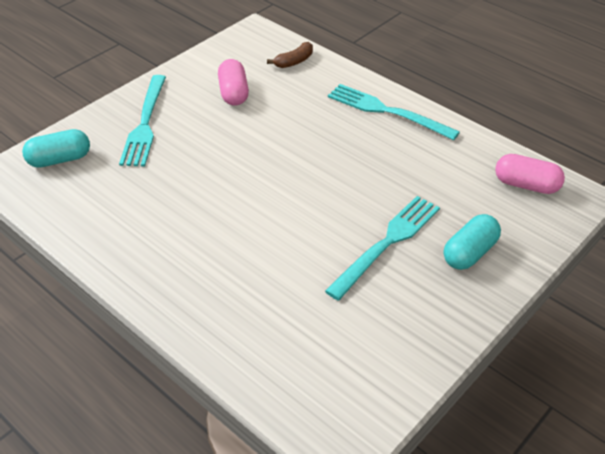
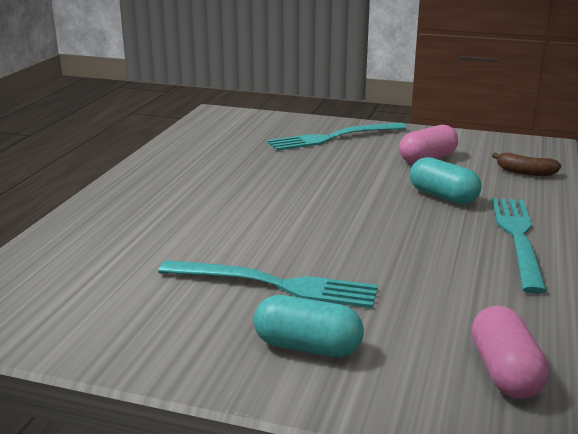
camera: 65 degrees right, 20 degrees down
(59, 159) = (251, 123): turquoise capsule -> turquoise capsule (443, 196)

